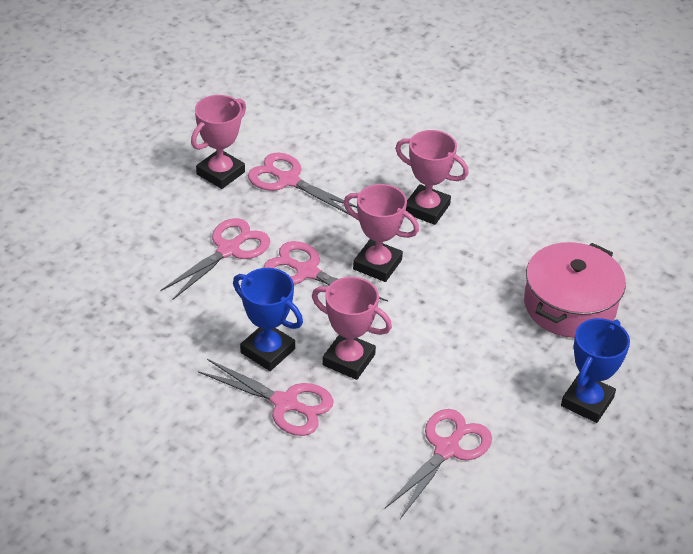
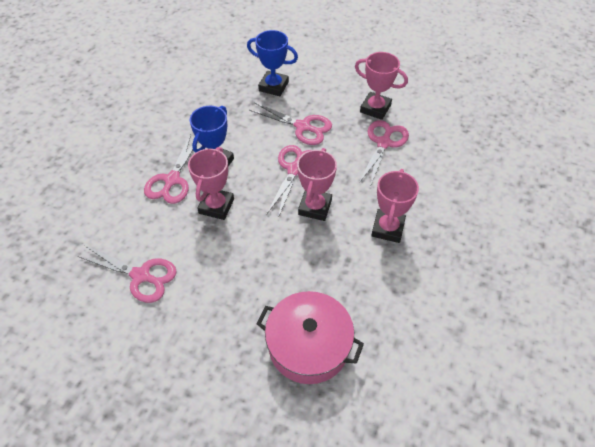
camera: 80 degrees right, 10 degrees up
(587, 402) = (200, 369): blue trophy -> blue trophy (273, 86)

